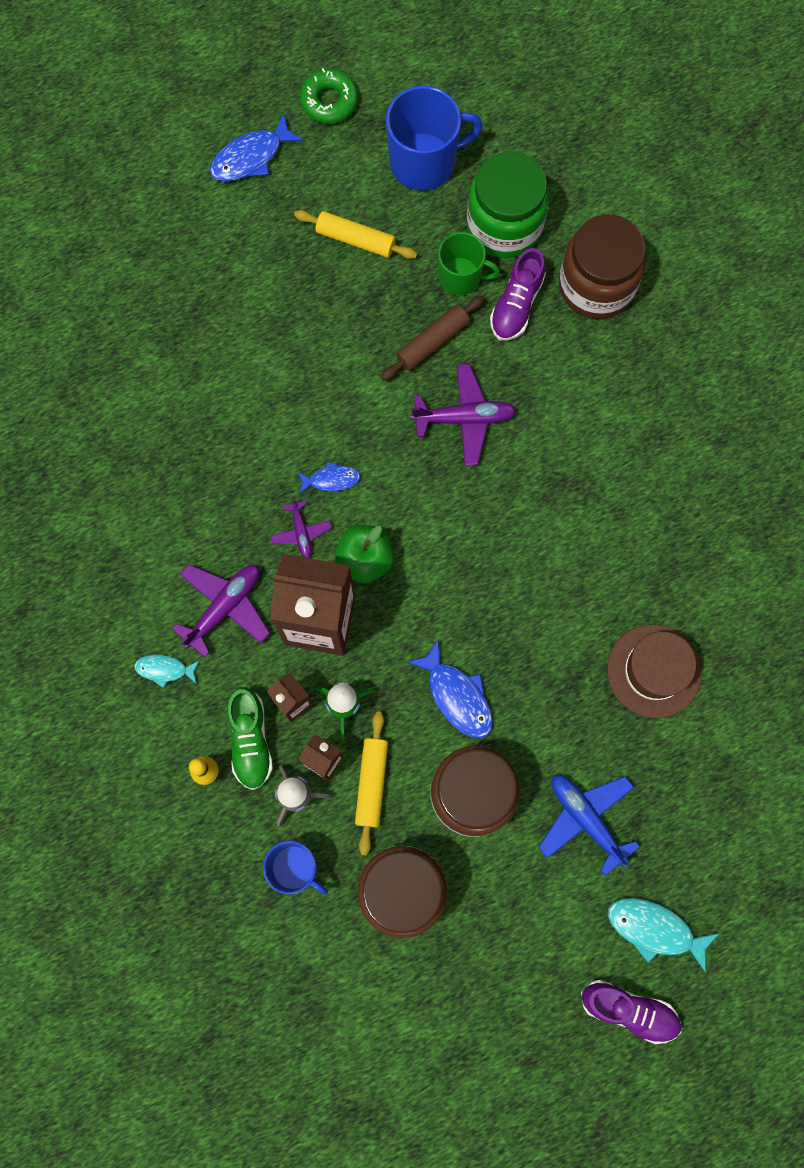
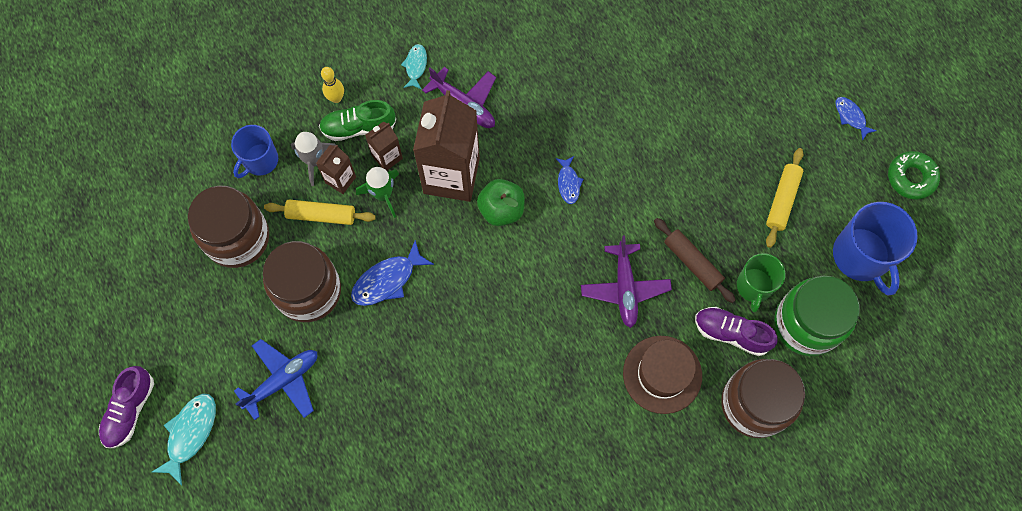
camera: 90 degrees right, 5 degrees down
(251, 157) = (851, 117): blue fish -> blue fish, size x0.60
(301, 532) = (524, 161): purple plane -> none
(654, 671) = (403, 441): brown hat -> brown hat (662, 374)

